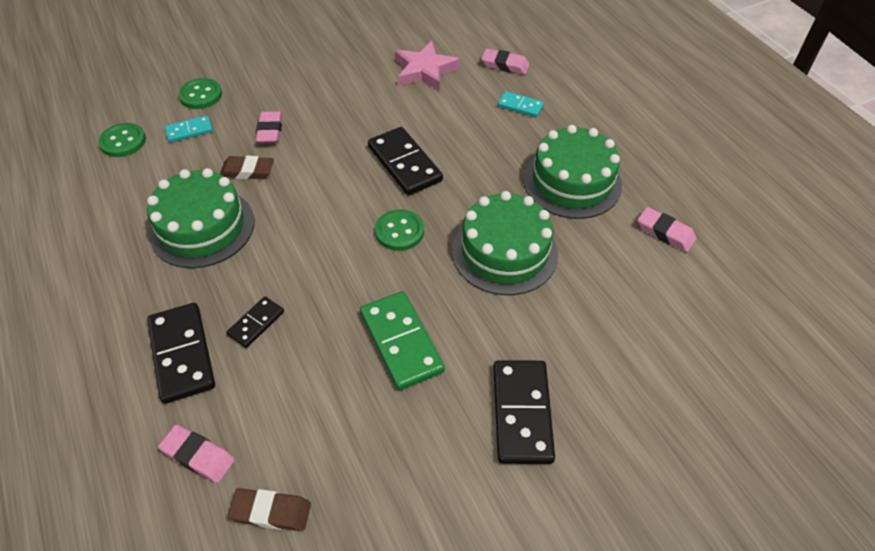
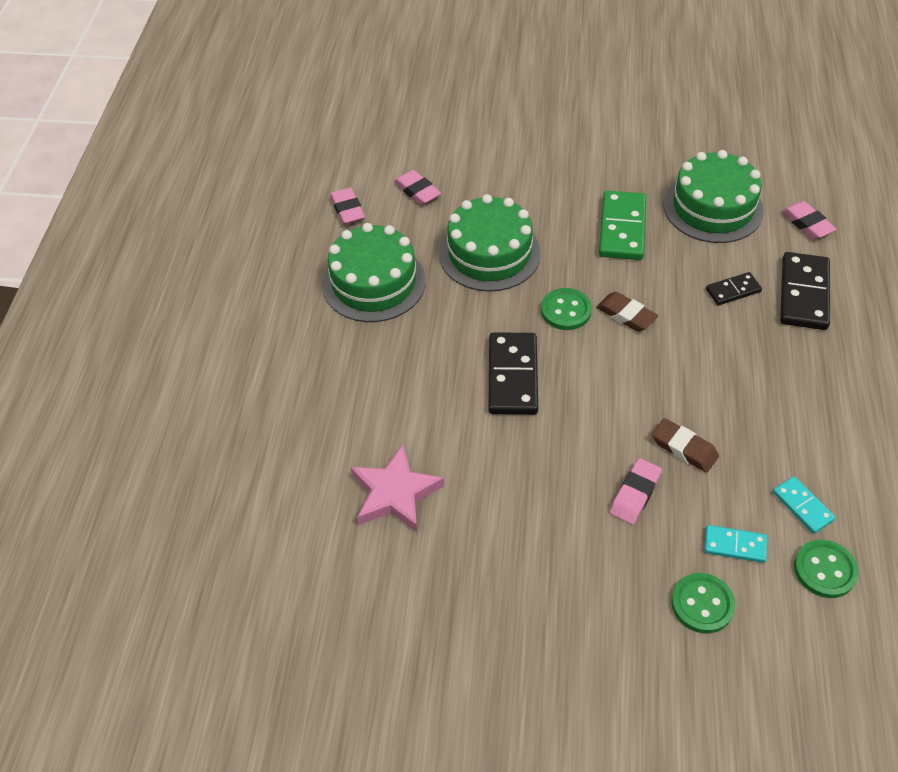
camera: 145 degrees left, 0 degrees up
(202, 227) = (755, 402): green cake -> green cake (713, 207)
(271, 511) = (765, 177): brown eraser -> brown eraser (626, 315)
(505, 65) = (296, 451): pink eraser -> pink eraser (417, 191)
(520, 106) = (337, 385): turquoise domino -> turquoise domino (802, 506)
(522, 413) = (568, 156): black domino -> none

